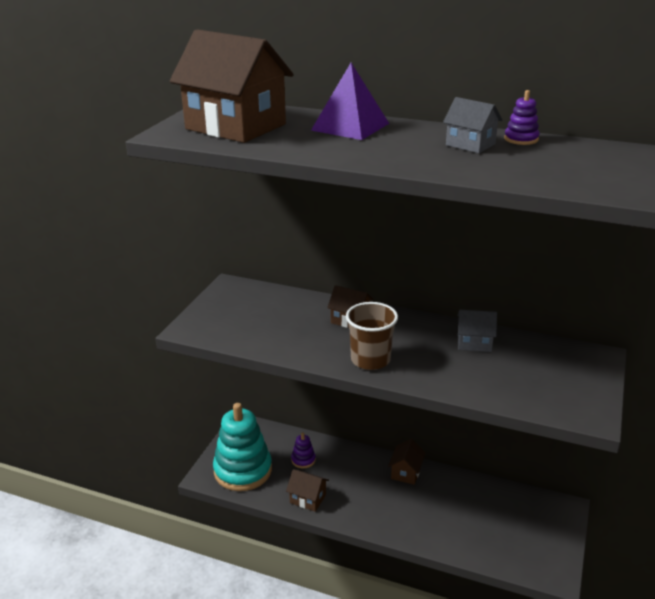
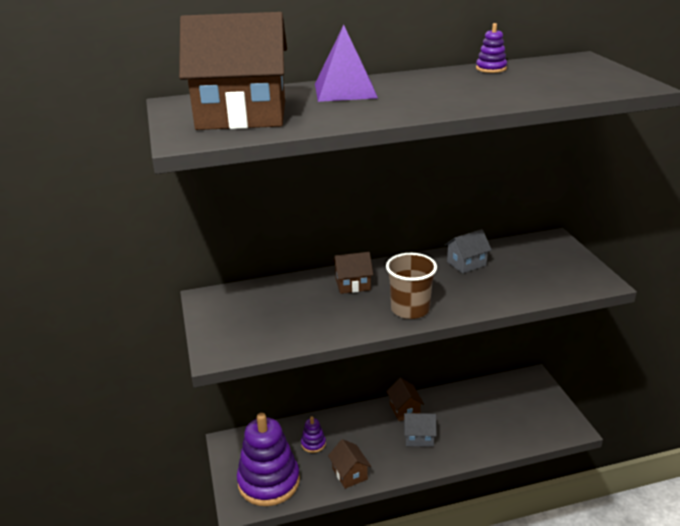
camera: 35 degrees left, 0 degrees up
(243, 470) = (269, 481): turquoise stacking toy -> purple stacking toy
(308, 498) = (349, 474): brown house -> brown house turned 75 degrees clockwise
(470, 144) = (466, 81): grey house -> grey house (419, 437)

